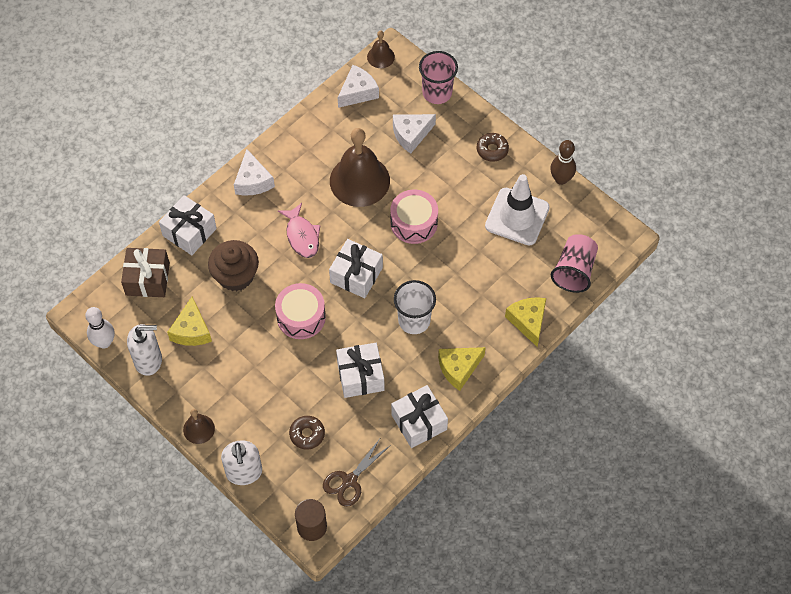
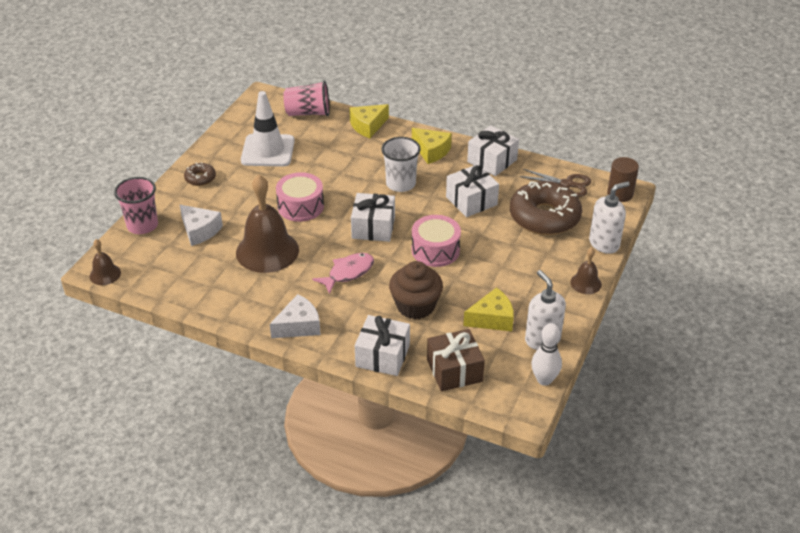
camera: 110 degrees left, 20 degrees down
(307, 434) = (544, 217): brown donut -> brown donut, size x2.19
(358, 92) = (157, 279): white cheese -> none
(561, 179) = (218, 135): brown bowling pin -> none

